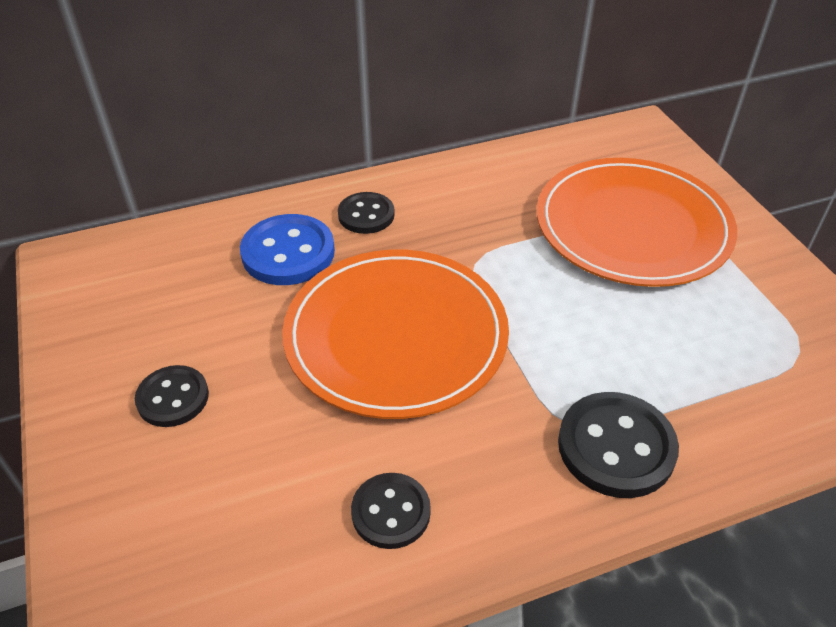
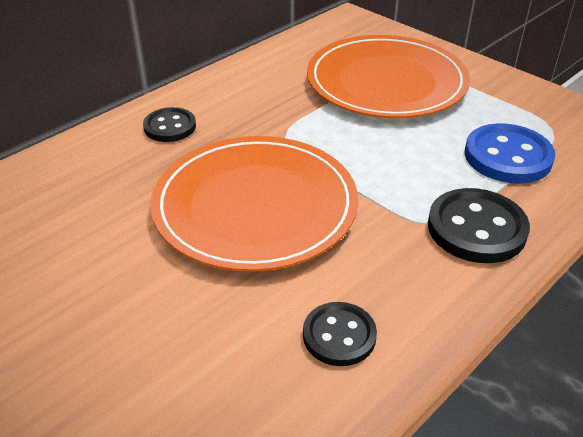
camera: 25 degrees left, 5 degrees down
(173, 398) = (80, 318): black button -> none
(288, 253) = (117, 172): blue button -> blue button (507, 156)

